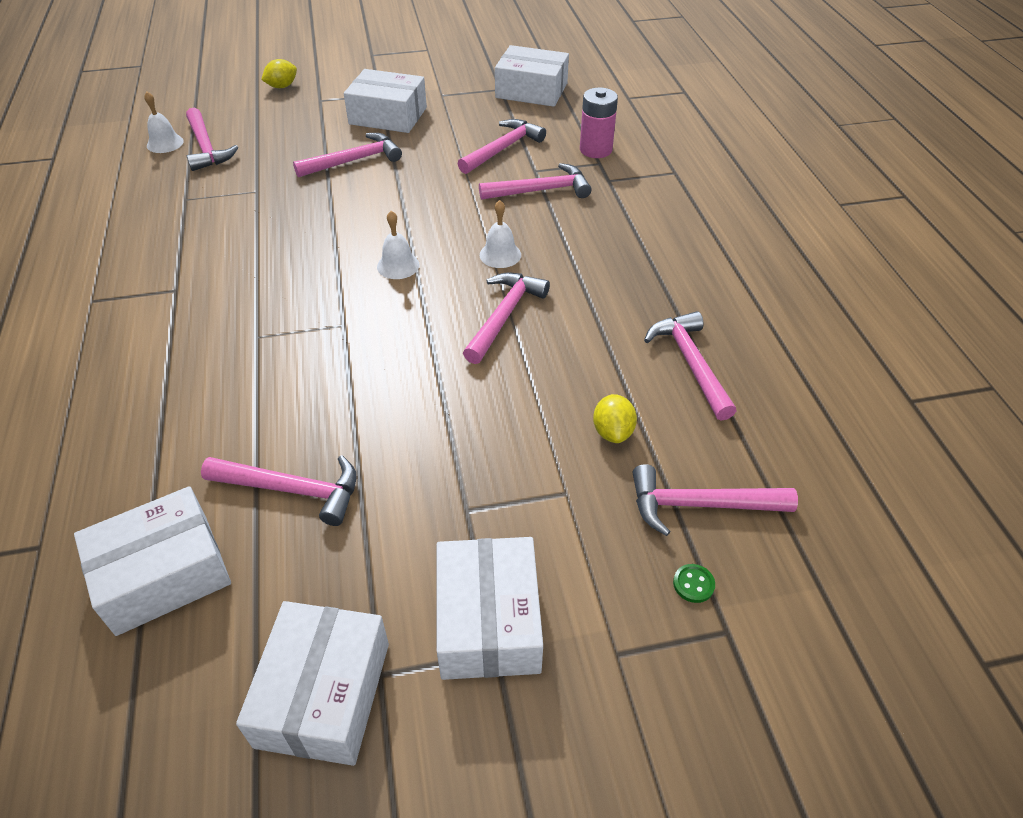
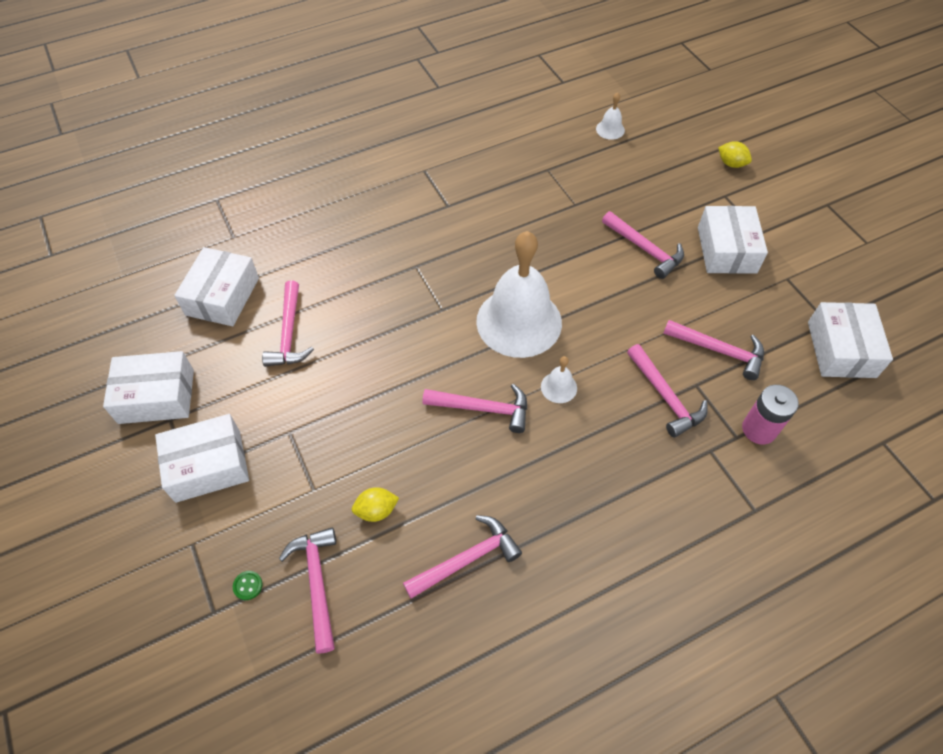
camera: 75 degrees right, 10 degrees up
(163, 574) = (222, 296): white box -> white box turned 60 degrees clockwise
(206, 147) = (616, 154): pink hammer -> none
(398, 265) = (519, 321): white bell -> white bell, size x2.48

